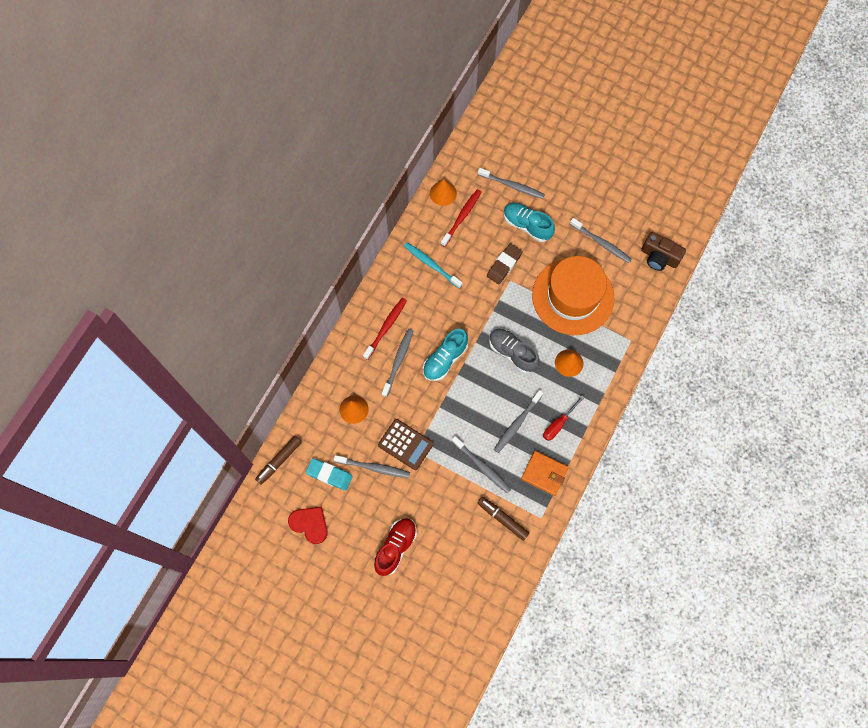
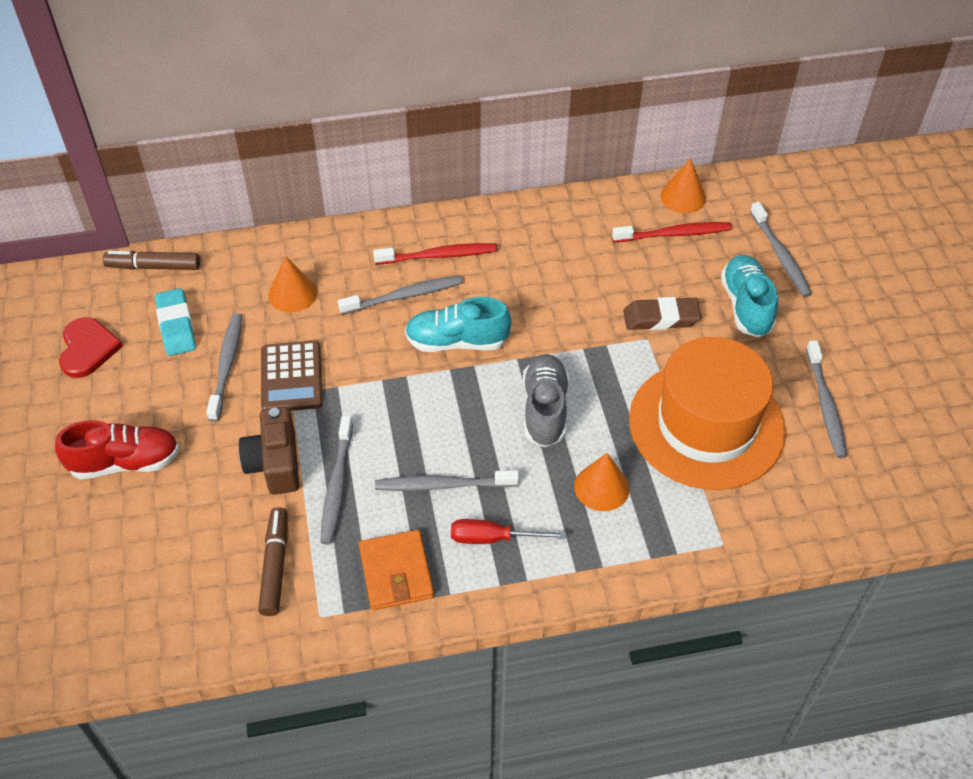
camera: 50 degrees right, 20 degrees down
(374, 468) = (227, 365): grey toothbrush -> grey toothbrush turned 150 degrees counterclockwise
(431, 264) = (574, 245): turquoise toothbrush -> none
(659, 257) = (893, 491): brown camera -> brown camera (275, 463)

